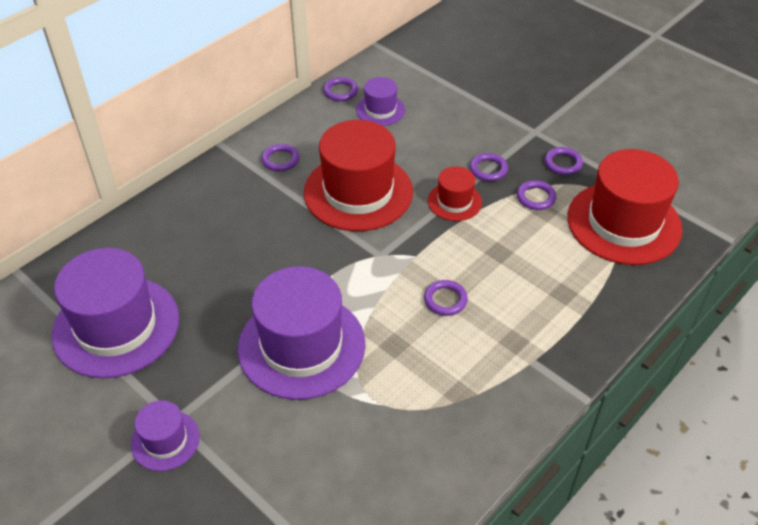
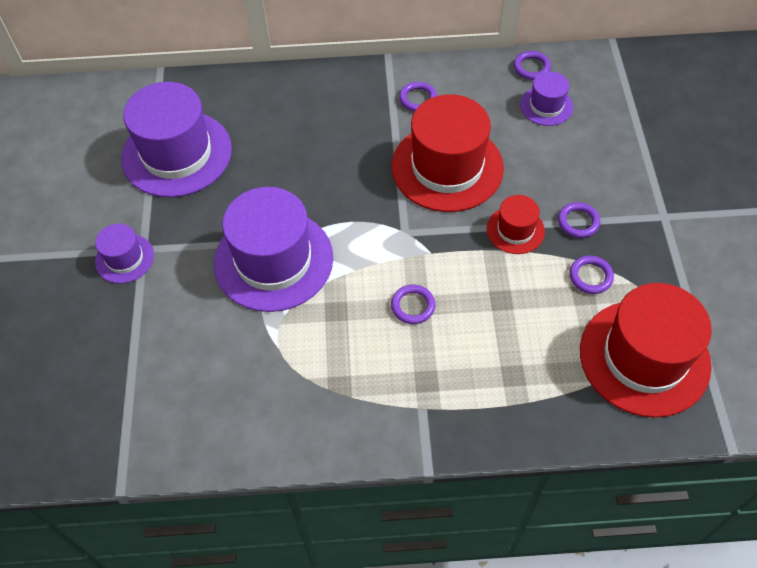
camera: 45 degrees right, 10 degrees up
(563, 163) = (654, 263): purple ring -> none

